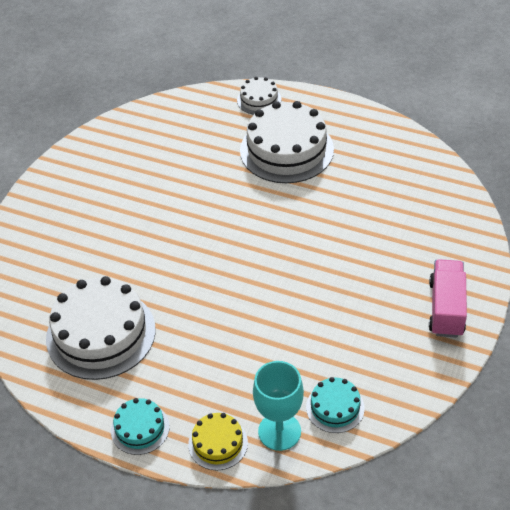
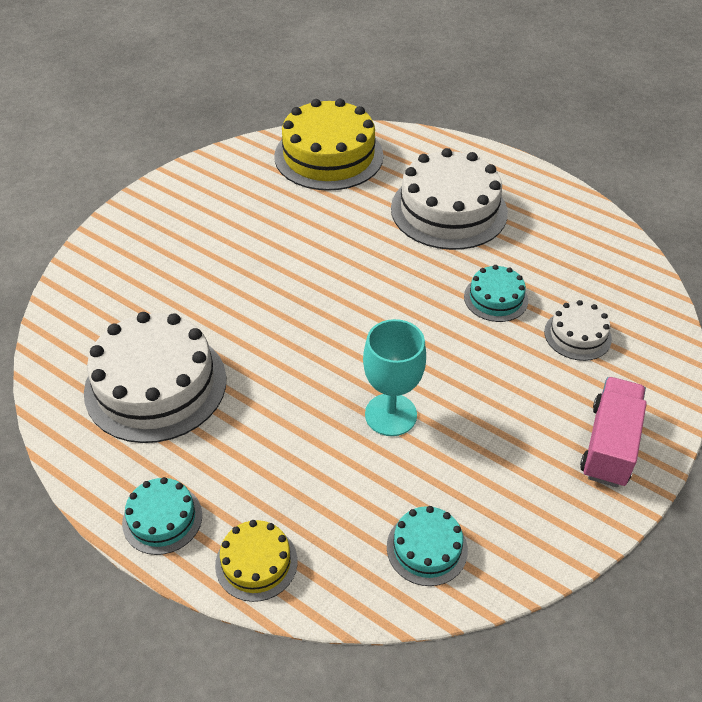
camera: 10 degrees right, 0 degrees up
(178, 121) = (328, 156): none -> yellow cake
(259, 100) = (430, 149): white cake -> white cake (577, 335)
(279, 431) = (343, 565): turquoise goblet -> turquoise goblet (390, 415)
(340, 215) = (495, 298): none -> turquoise cake

